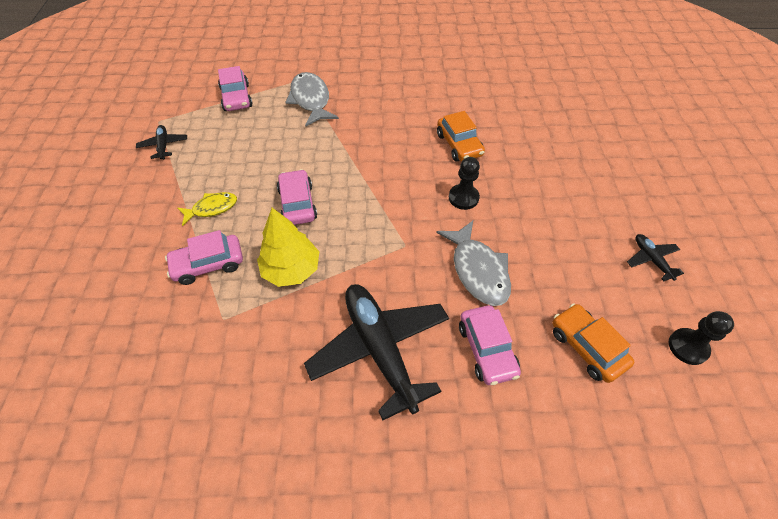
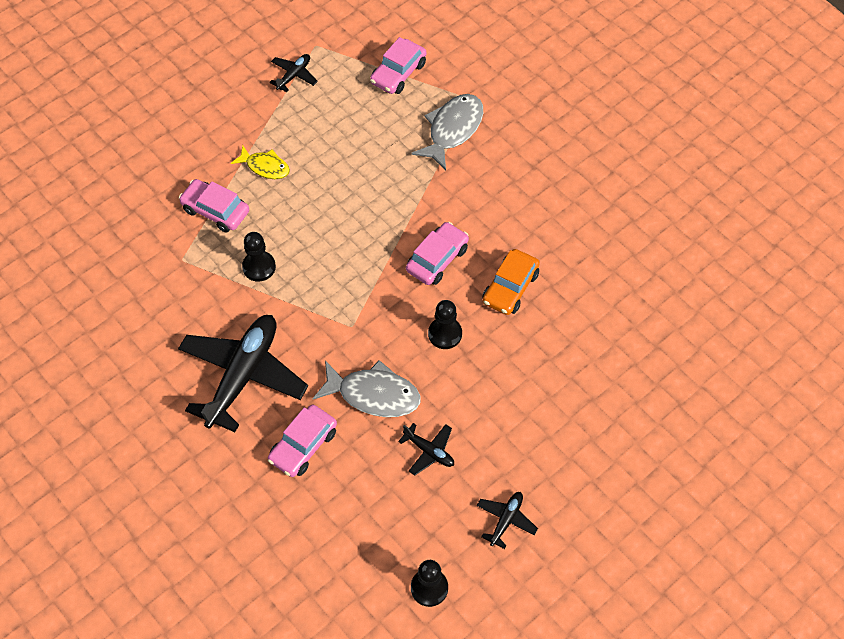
camera: 50 degrees right, 5 degrees up
(291, 269) = (259, 267): yellow tree -> black pawn
(297, 204) = (323, 219): pink car -> pink car (437, 259)
(478, 270) = (373, 394): grey fish -> grey fish turned 105 degrees counterclockwise
(557, 268) = (429, 451): none -> black plane
(586, 347) = (365, 513): orange car -> none

